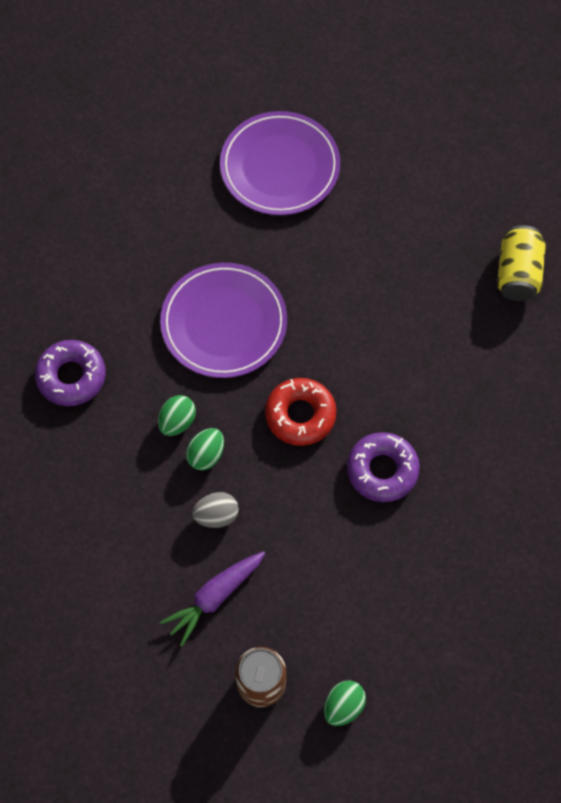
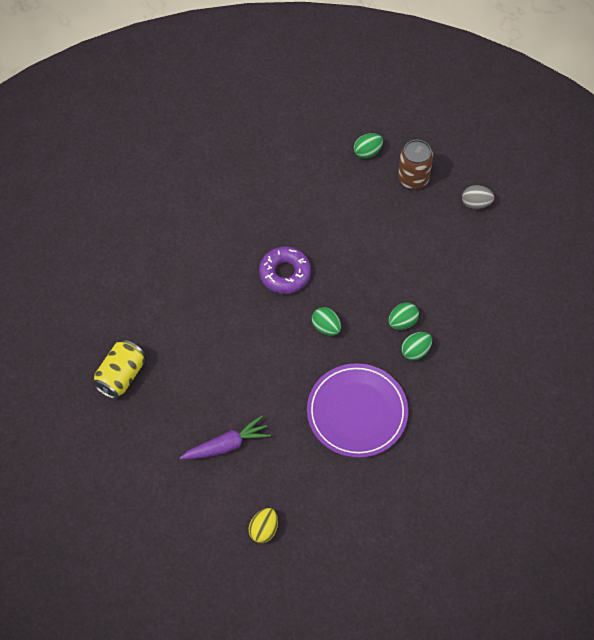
camera: 160 degrees left, 5 degrees down
(71, 376) = (484, 409): purple donut -> none
(214, 597) = (426, 233): purple carrot -> purple carrot (226, 445)
(216, 515) = (408, 281): grey egg -> grey egg (476, 203)
(280, 167) = (264, 529): purple plate -> yellow egg
(300, 415) = (326, 327): red donut -> green egg

